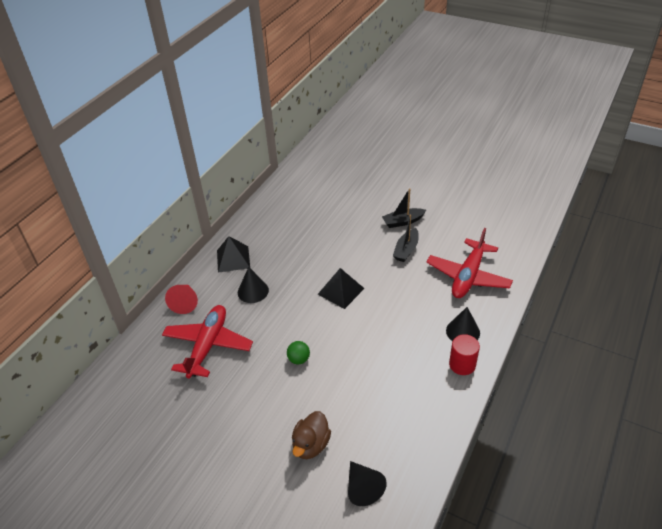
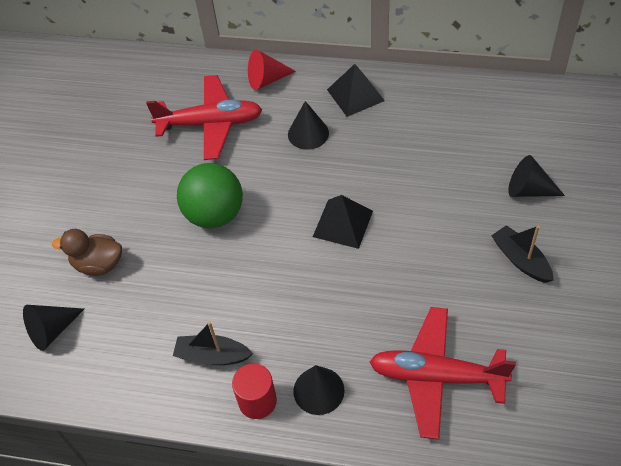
camera: 75 degrees right, 10 degrees up
(299, 359) = (215, 215): green ball -> green ball, size x2.16
(356, 205) = (528, 190): none -> black cone
(406, 250) = (458, 280): black boat -> black boat (212, 356)

